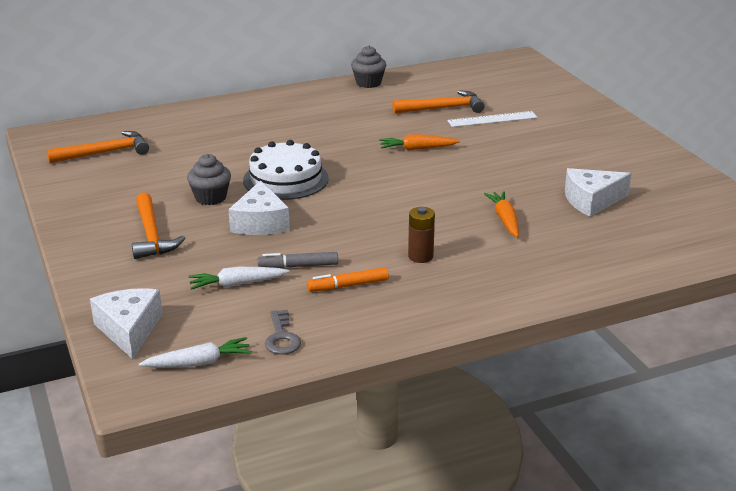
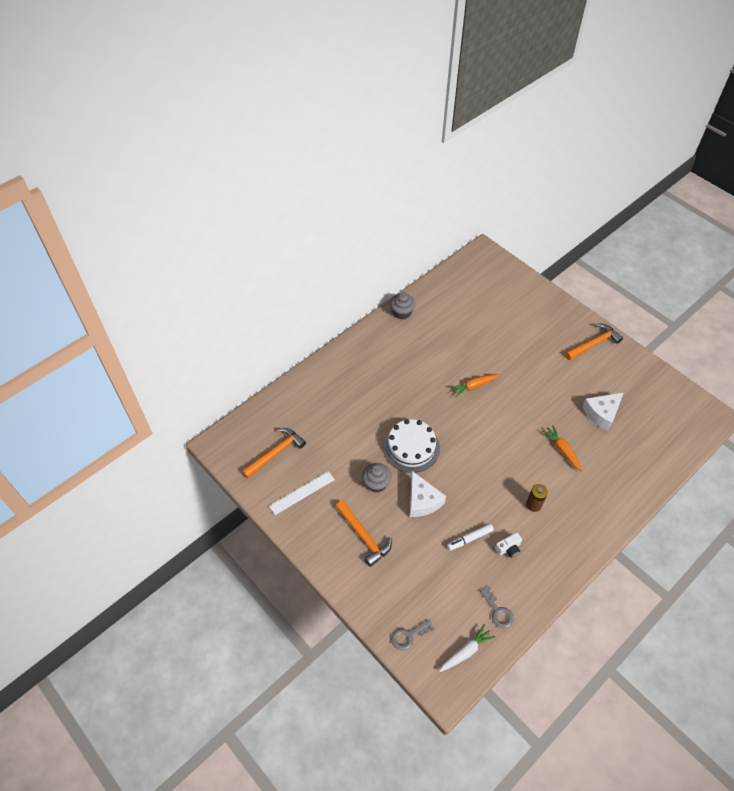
camera: 20 degrees left, 25 degrees up
(129, 330) = (409, 636): white cheese -> grey key
(237, 284) = (444, 569): white carrot -> none
(299, 266) = (470, 538): grey marker -> white marker
(348, 286) = (508, 548): orange marker -> white camera
(443, 108) = (466, 332): orange hammer -> orange hammer (593, 344)
(492, 119) = (503, 336): white ruler -> white ruler (302, 492)

